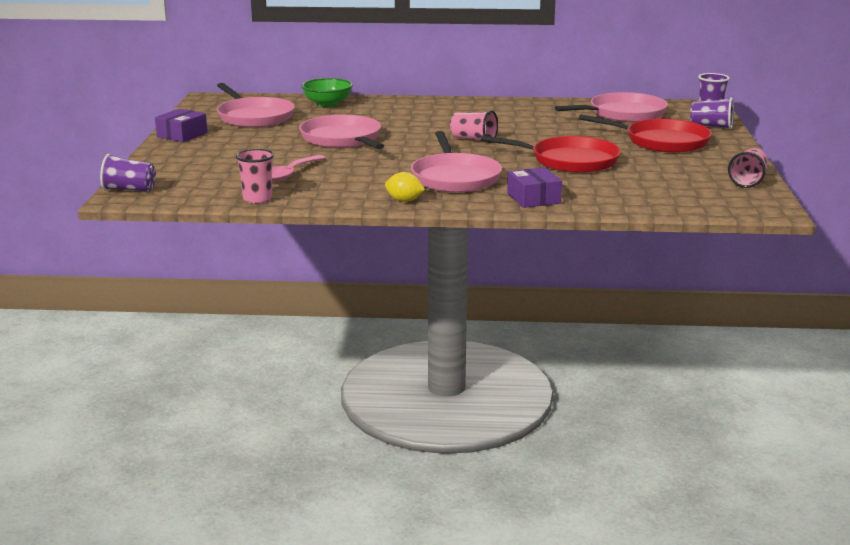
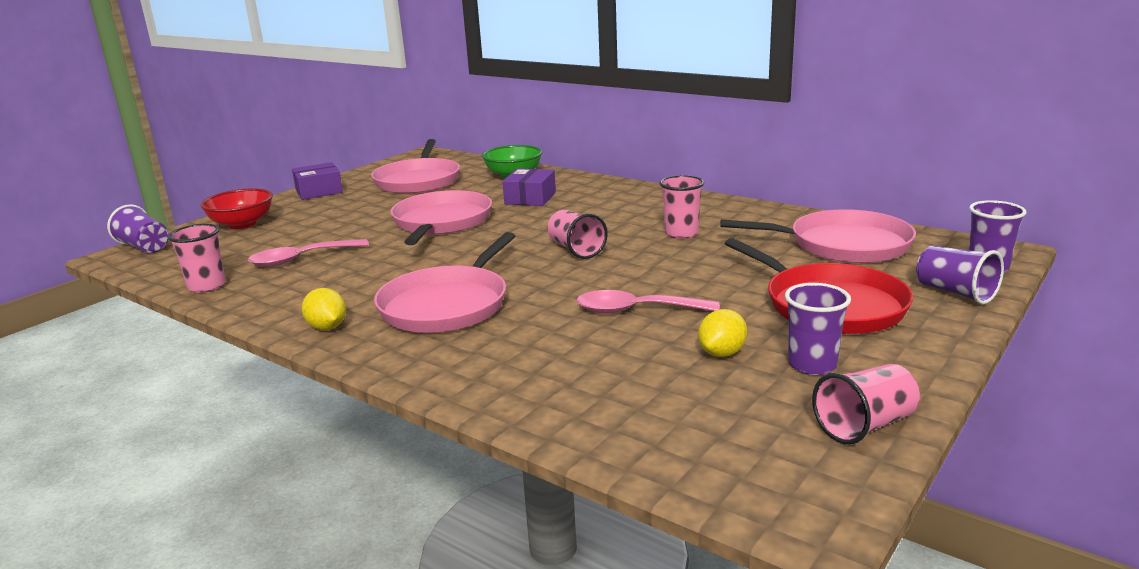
camera: 35 degrees right, 0 degrees up
(175, 164) = (242, 224): none -> red bowl
(521, 121) = (681, 233): none -> pink cup
(533, 198) = (473, 367): purple box -> purple box (530, 198)
(570, 161) = (636, 310): red pan -> pink spoon
(646, 169) = (722, 353): none -> yellow lemon
(693, 165) = (812, 365): none -> purple cup

